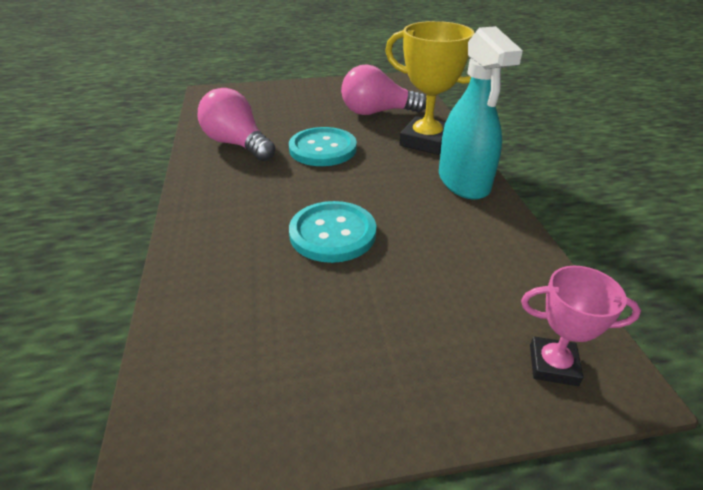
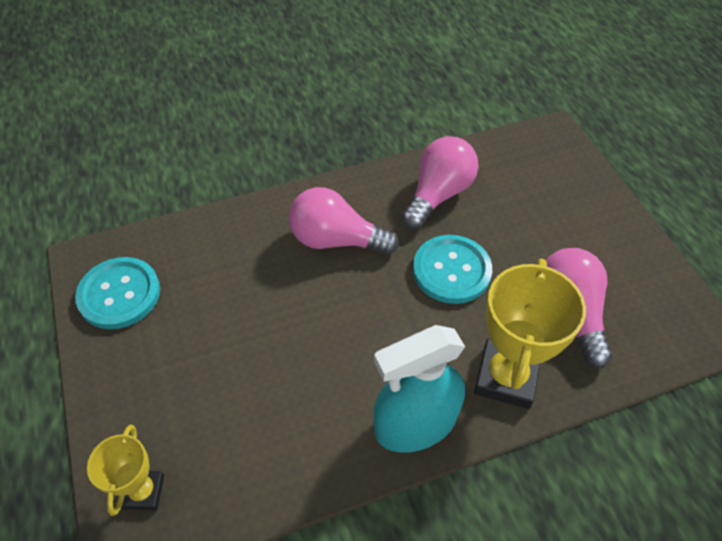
camera: 80 degrees right, 15 degrees up
(258, 202) = (336, 240): none -> pink light bulb
(332, 233) = (296, 307): turquoise button -> turquoise button (119, 294)
(553, 365) = (143, 491): pink trophy -> yellow trophy

